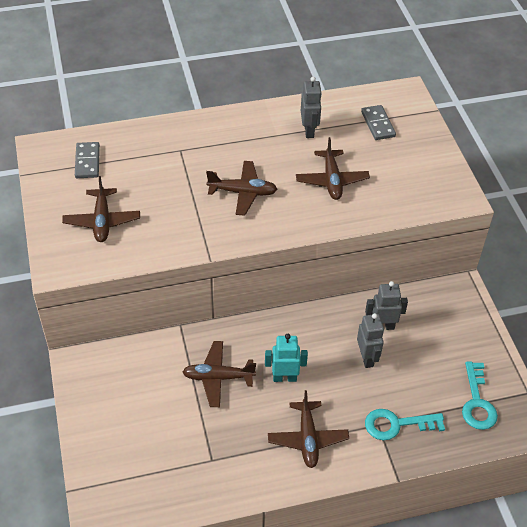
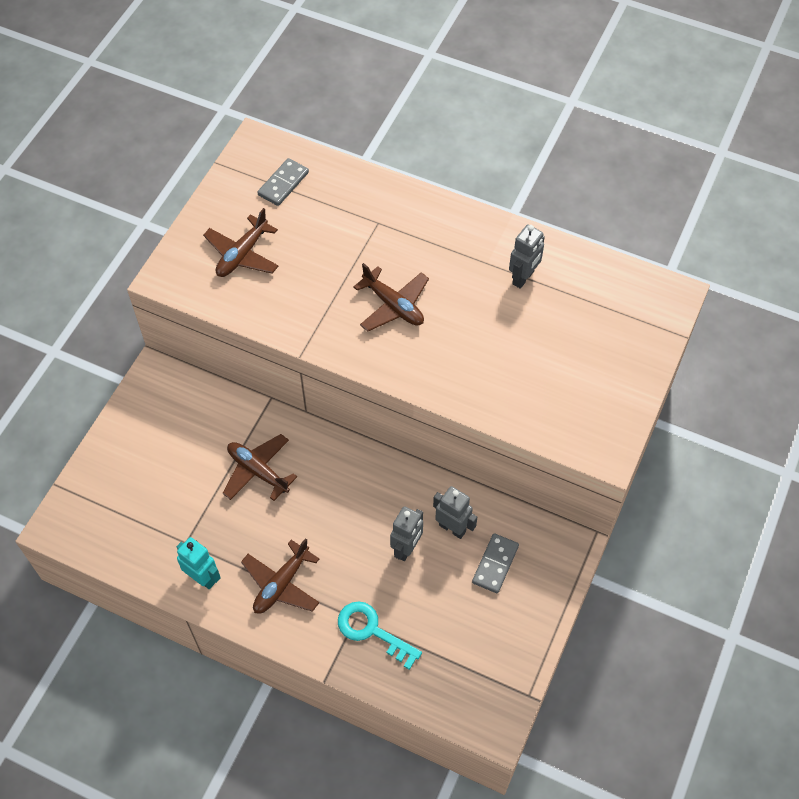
camera: 40 degrees right, 10 degrees up
(284, 377) = (315, 513): turquoise robot -> turquoise robot (203, 577)
(331, 180) = (492, 347): brown plane -> none
(377, 124) = (602, 314): grey domino -> grey domino (495, 564)
(477, 402) = (468, 667): turquoise key -> none

